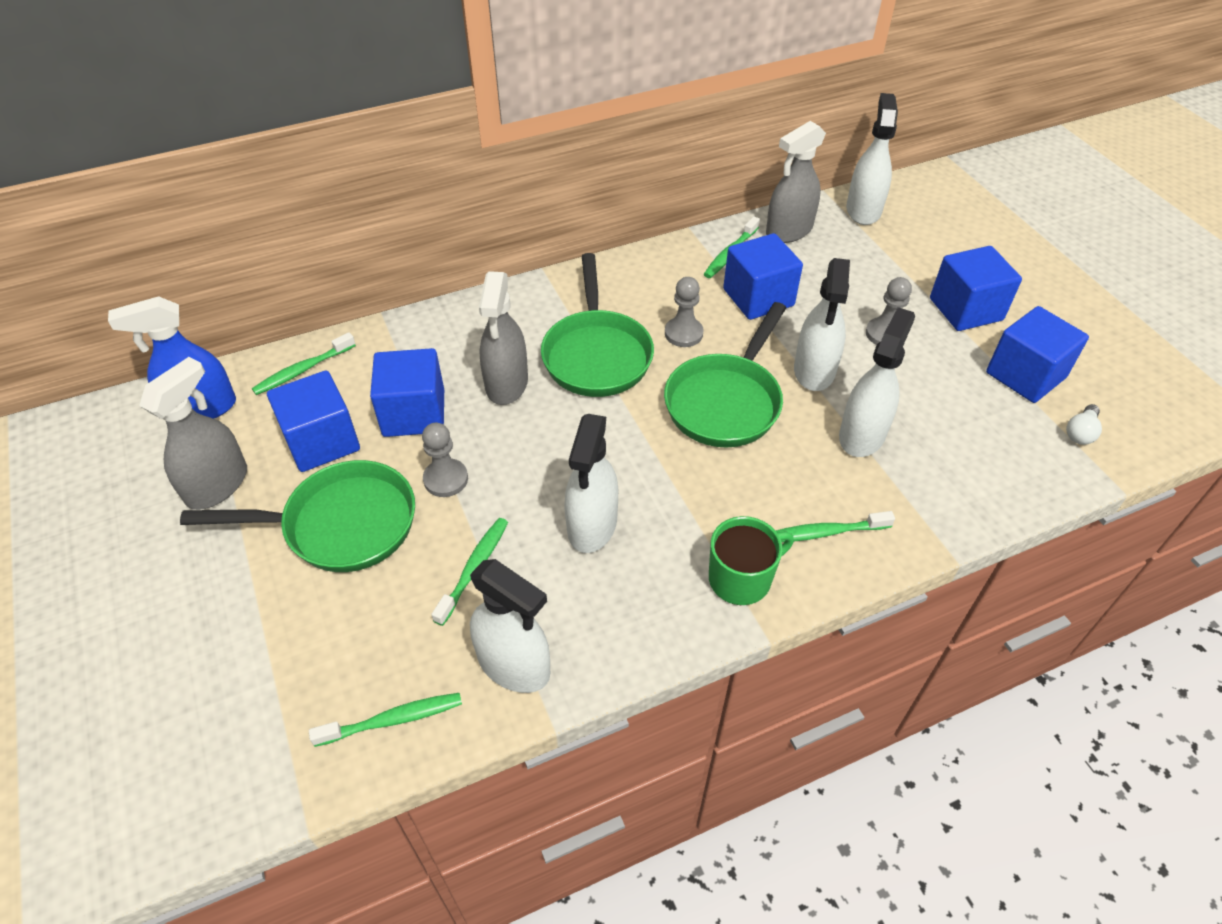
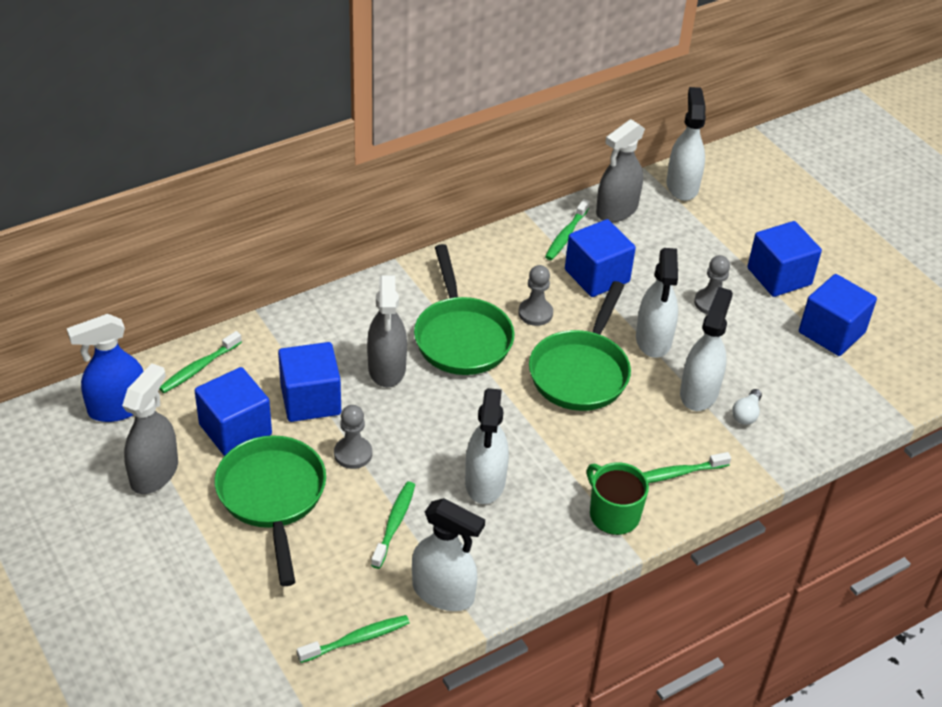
camera: 10 degrees left, 5 degrees down
(341, 525) = (272, 497): green pan -> green pan turned 90 degrees counterclockwise
(741, 578) = (613, 514): green mug -> green mug turned 90 degrees counterclockwise
(1080, 432) = (877, 378): white light bulb -> white light bulb (746, 414)

